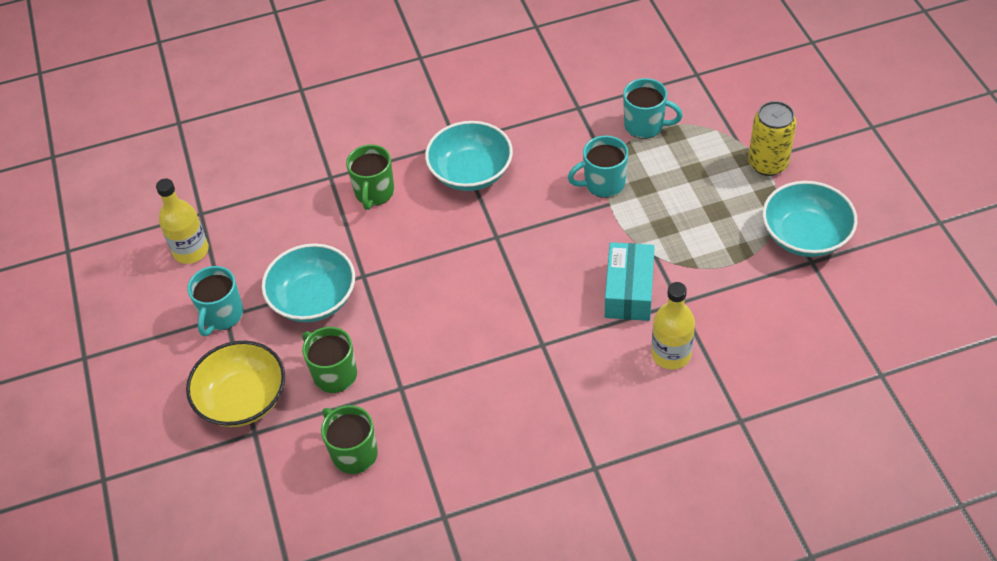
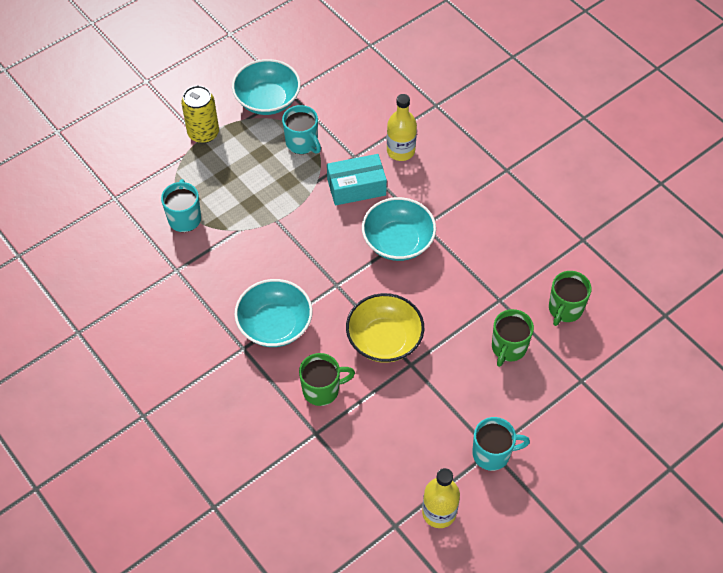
camera: 115 degrees left, 5 degrees up
(243, 399) = (558, 401): yellow bowl -> yellow bowl (384, 339)
(313, 299) = (448, 391): turquoise bowl -> turquoise bowl (398, 241)
(603, 184) = (257, 230): turquoise mug -> turquoise mug (302, 143)

